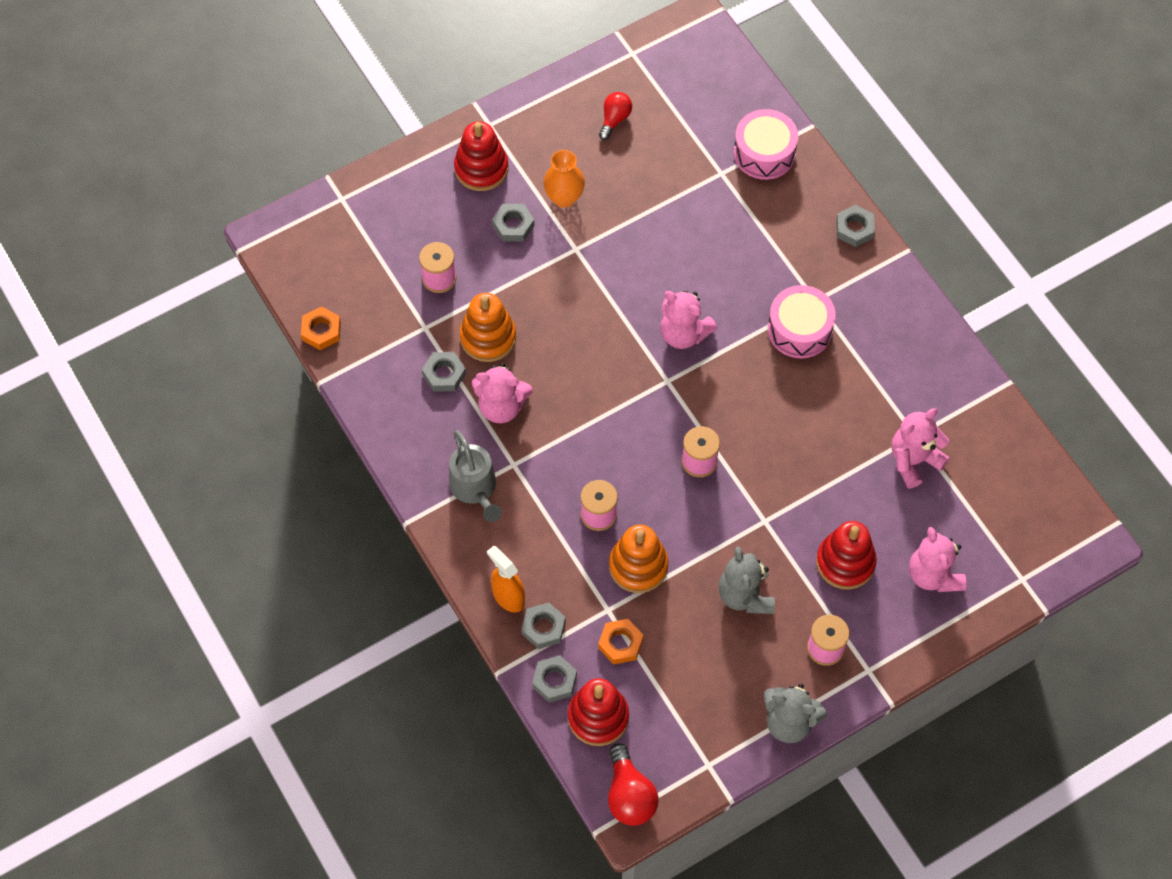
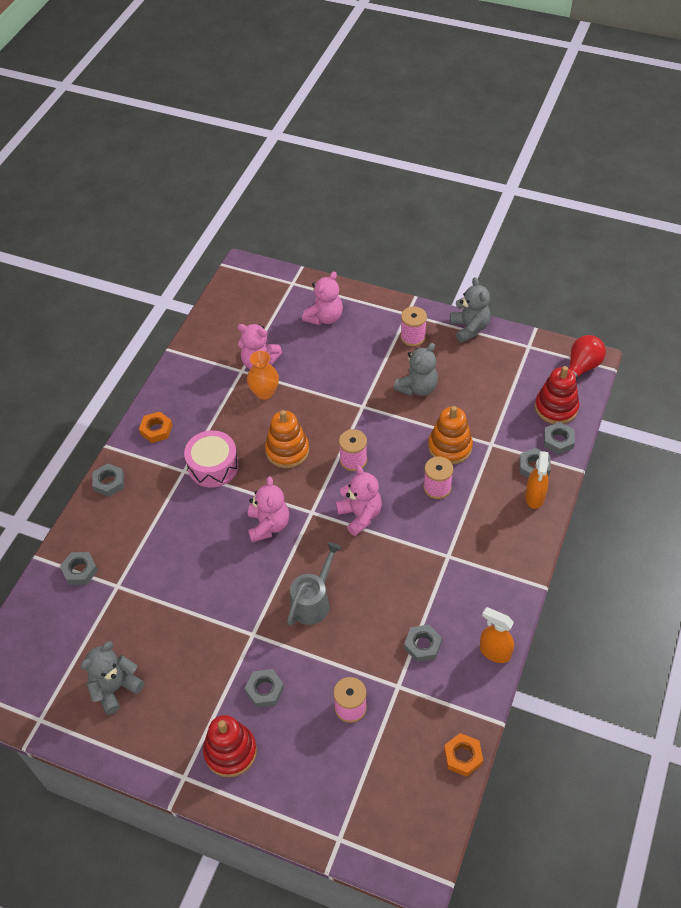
camera: 125 degrees left, 10 degrees down
(385, 427) = (494, 652): none -> orange spray bottle
(475, 489) = (485, 564): grey watering can -> grey watering can (313, 601)
(488, 337) = (370, 639): orange stacking toy -> orange stacking toy (287, 450)
(501, 406) = (414, 592): pink teddy bear -> pink teddy bear (360, 515)
(564, 197) = (214, 673): orange vase -> orange vase (264, 392)
(614, 119) = (115, 688): red light bulb -> grey teddy bear
(620, 643) = (504, 425): orange nut -> orange nut (156, 430)
(764, 153) = (80, 570): pink drum -> grey nut
(845, 562) = (353, 357): red stacking toy -> none

